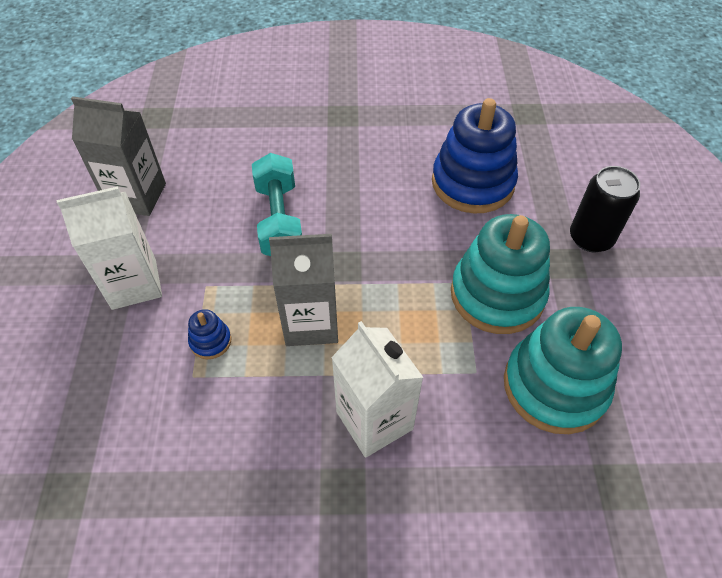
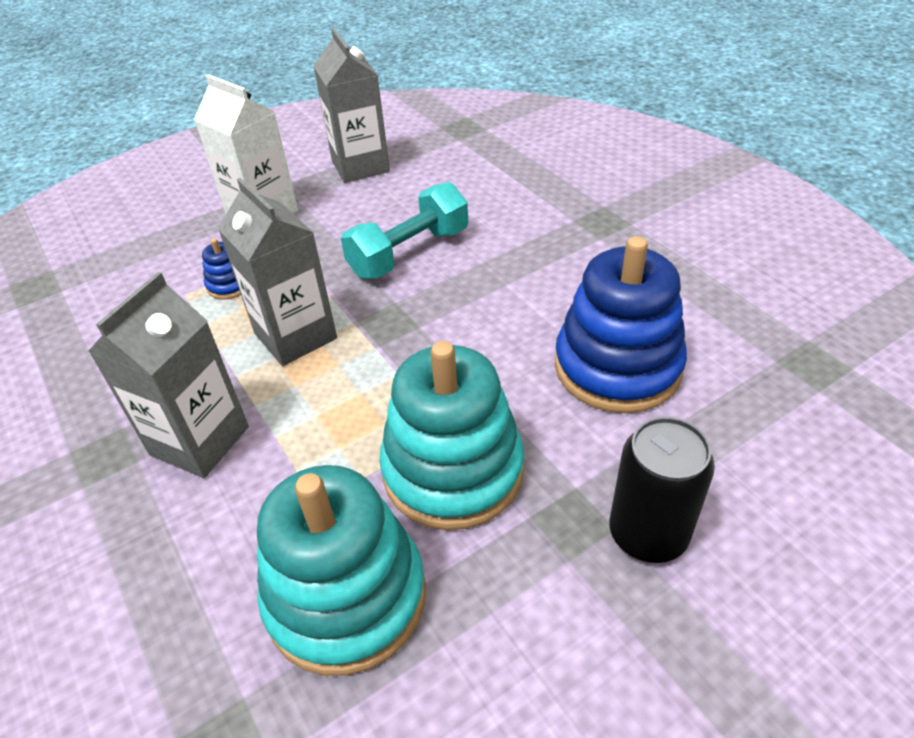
camera: 60 degrees right, 10 degrees down
(374, 420) = (200, 441): white carton -> grey carton

